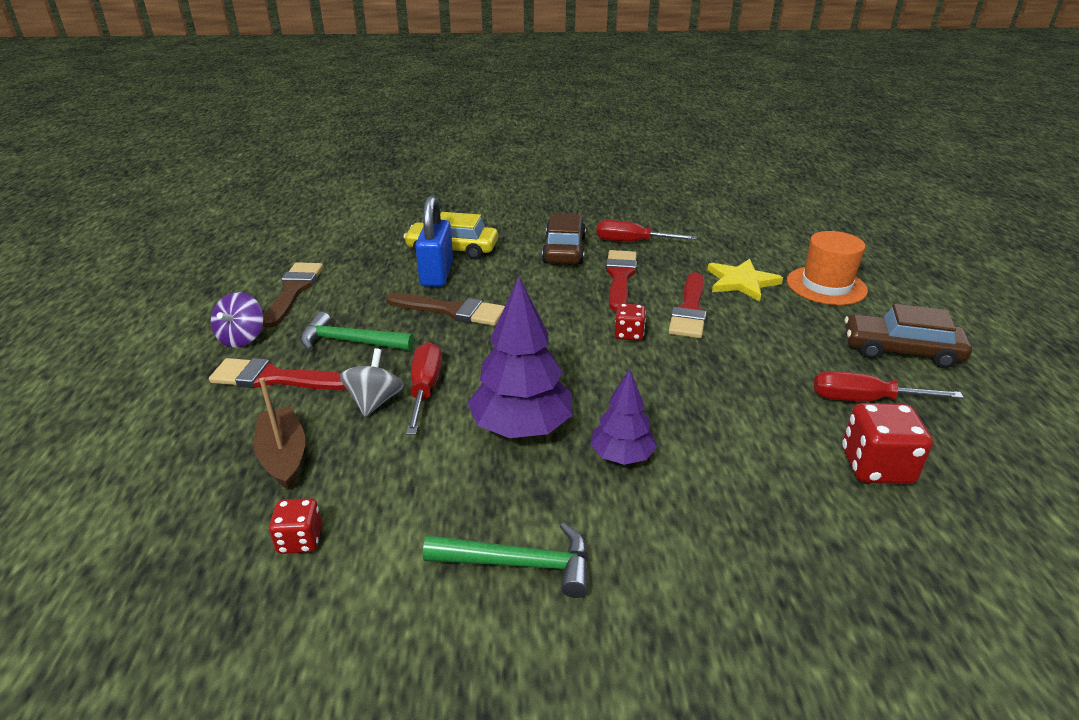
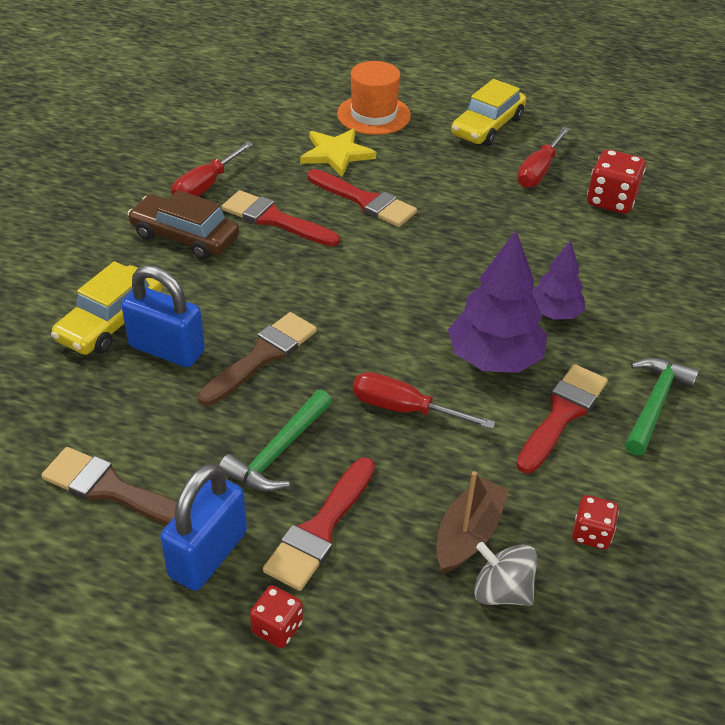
camera: 70 degrees left, 10 degrees up
(242, 338) = (208, 554): purple spinning top -> blue padlock
(284, 456) = (468, 534): brown boat -> brown boat turned 120 degrees clockwise
(375, 401) = (407, 450): grey spinning top -> grey spinning top (501, 591)
(465, 489) = (562, 414): none -> red brush
(629, 334) = (384, 250): red dice -> red dice (277, 627)
(901, 350) = (487, 126): brown car -> yellow car

